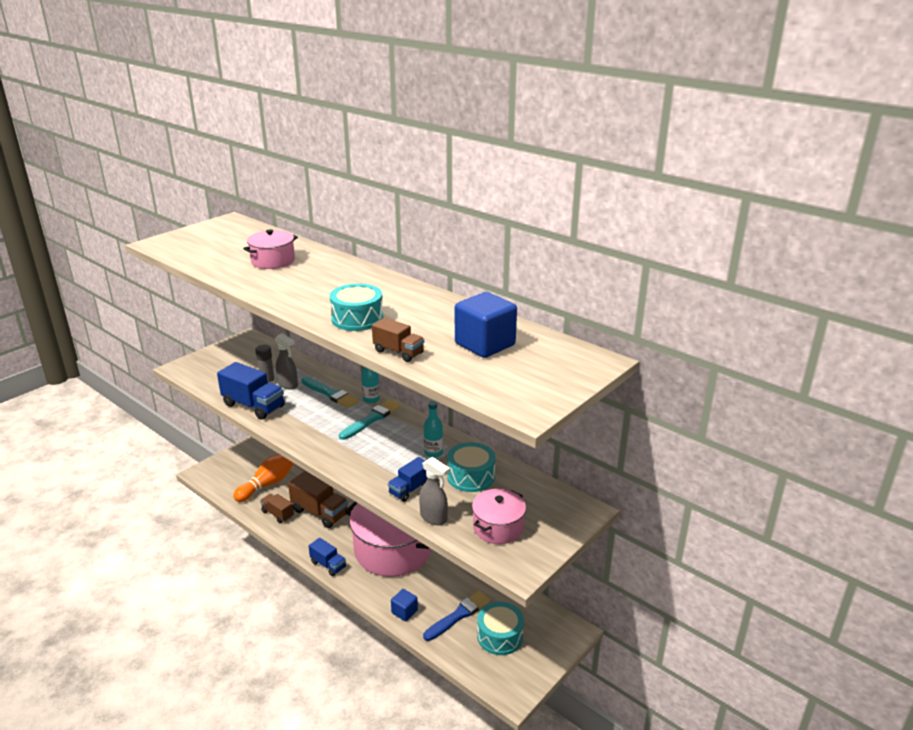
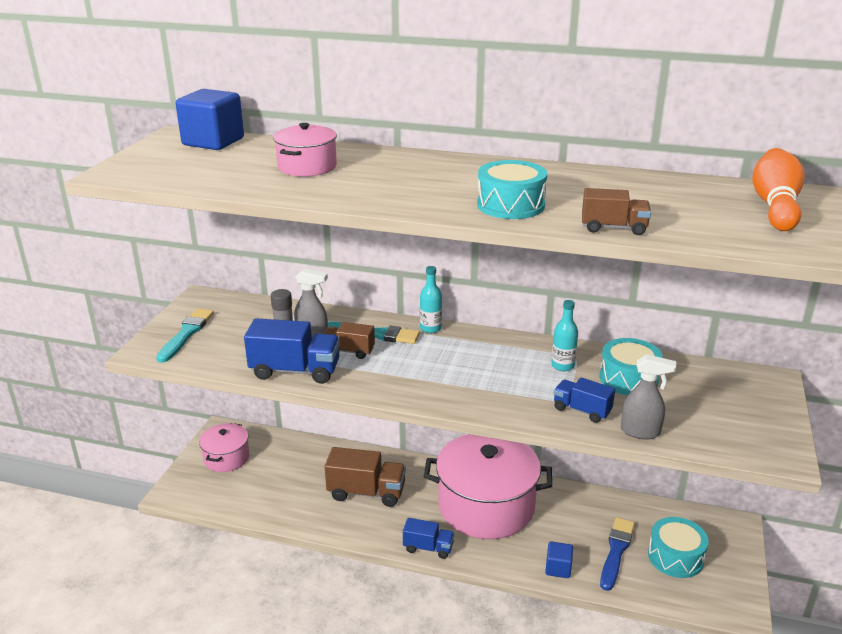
camera: 25 degrees left, 0 degrees up
(268, 484) = (273, 480): orange bowling pin -> orange bowling pin (775, 206)
(278, 514) = (316, 511): brown truck -> brown truck (348, 351)
(371, 419) = (455, 349): turquoise brush -> turquoise brush (186, 334)
(410, 489) = (582, 410): blue truck -> blue truck turned 105 degrees clockwise
(485, 344) = (687, 202): blue cube -> blue cube (213, 142)
(498, 527) = (714, 421): pink pot -> pink pot (226, 458)

